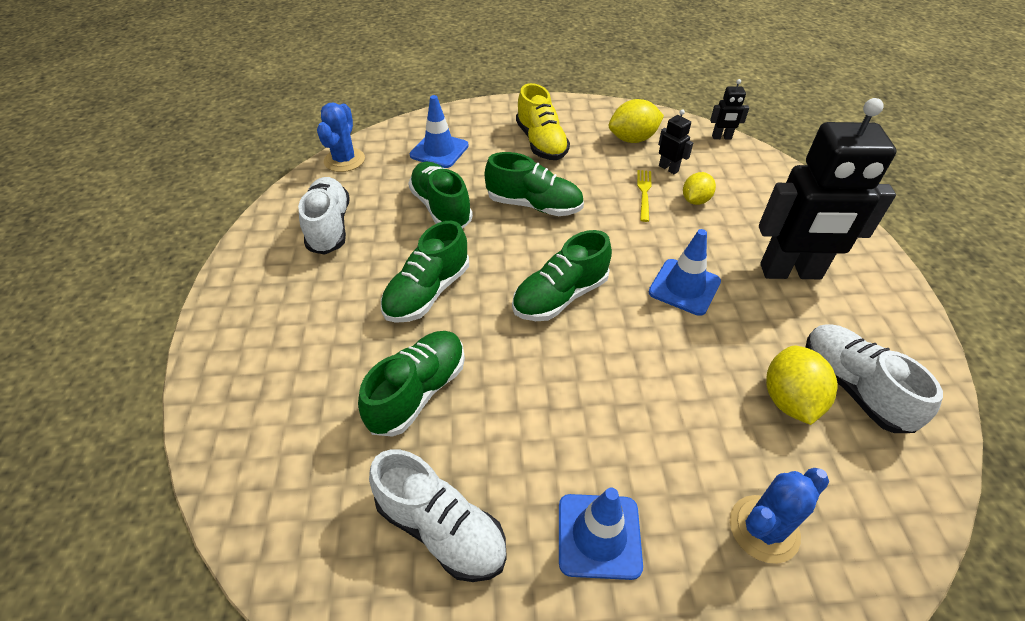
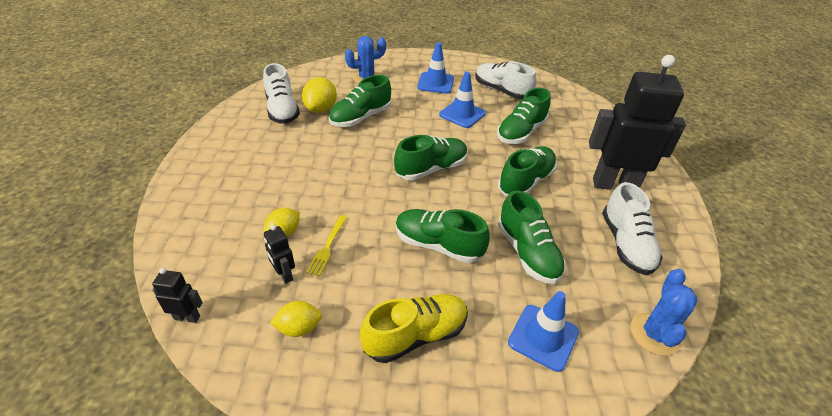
camera: 175 degrees left, 5 degrees down
(541, 143) = (415, 335): yellow shoe -> yellow shoe turned 75 degrees clockwise
(632, 139) = (299, 328): yellow lemon -> yellow lemon, size x0.66
(684, 287) = (341, 165): blue traffic cone -> blue traffic cone (462, 114)
(707, 388) = (361, 117): none -> green shoe
(790, 272) = (258, 166): black robot -> black robot (614, 185)

